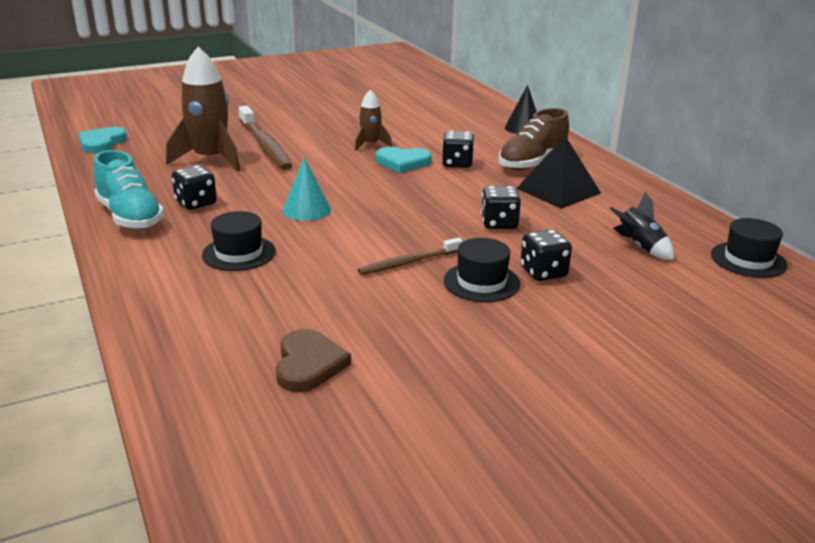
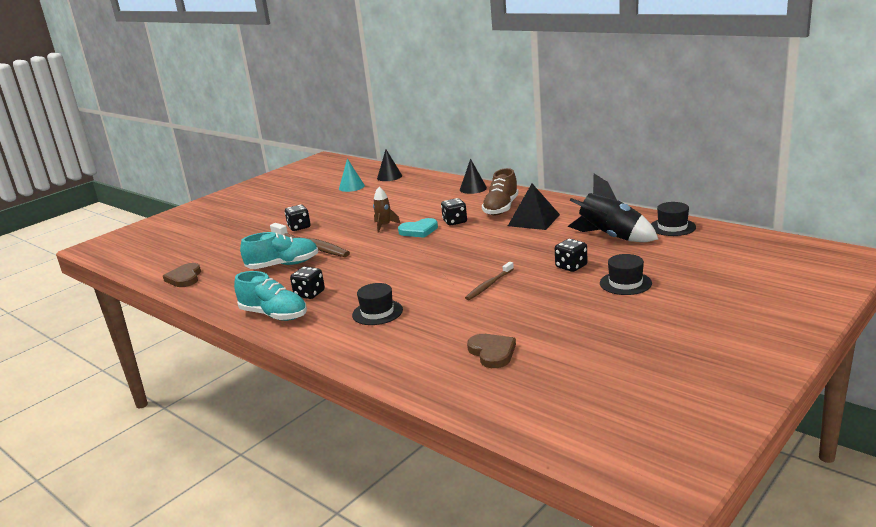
camera: 20 degrees left, 5 degrees down
(101, 143) = (184, 278): turquoise heart -> brown heart
(210, 159) = (283, 265): brown rocket -> turquoise shoe
(306, 210) = (390, 276): turquoise cone -> turquoise cone (351, 187)
(441, 88) = (389, 177): none -> black cone
(481, 282) = (542, 282): black hat -> black hat (625, 283)
(499, 223) = (518, 248): black dice -> black dice (299, 227)
(640, 247) = (610, 237): black rocket -> black rocket, size x1.88

